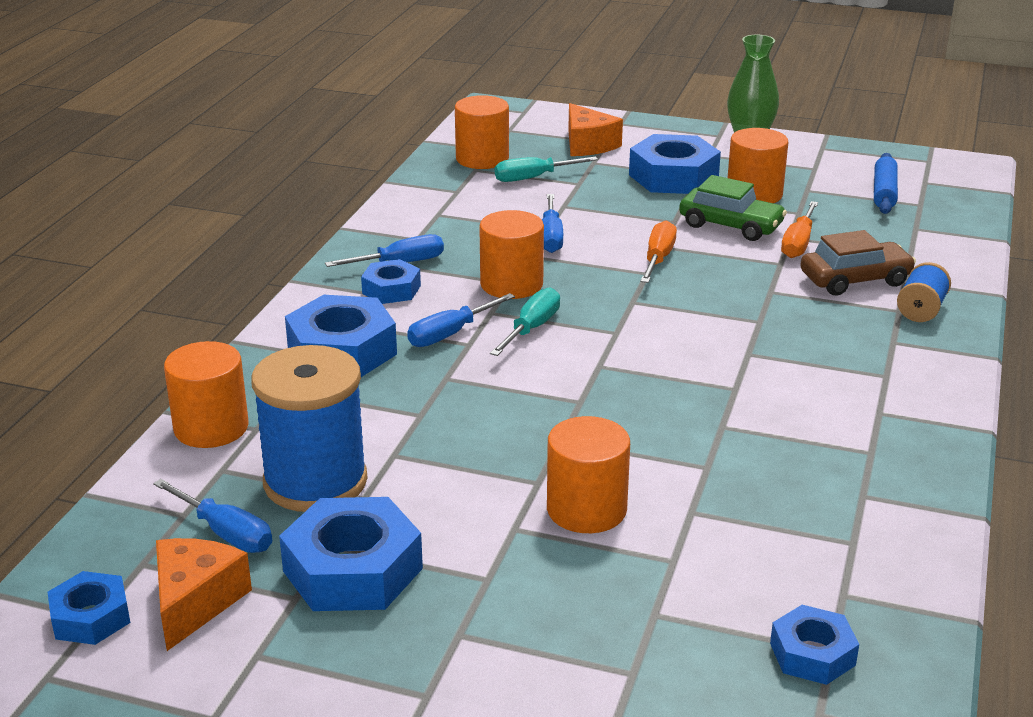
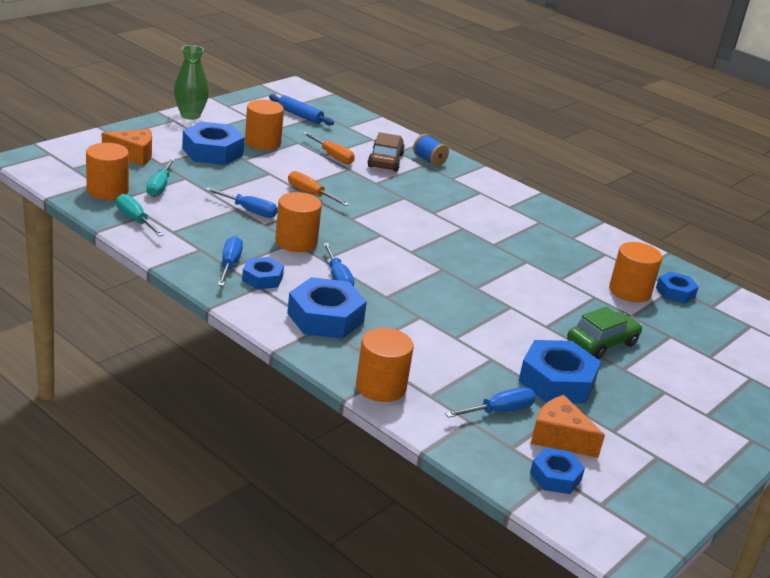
camera: 70 degrees left, 0 degrees up
(315, 482) = (466, 368): blue spool -> none
(531, 329) = (355, 254): turquoise screwdriver -> turquoise screwdriver (135, 220)
(586, 509) = (543, 302): orange cylinder -> orange cylinder (629, 291)
(730, 225) = (293, 162): green car -> green car (602, 343)

